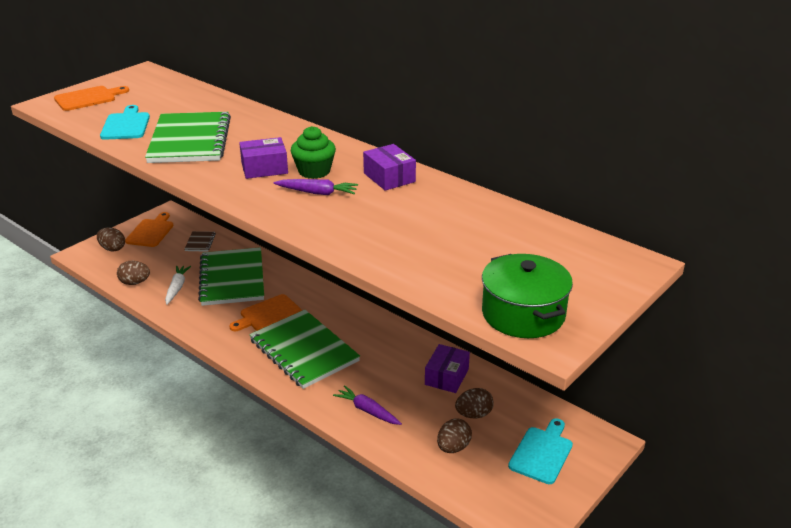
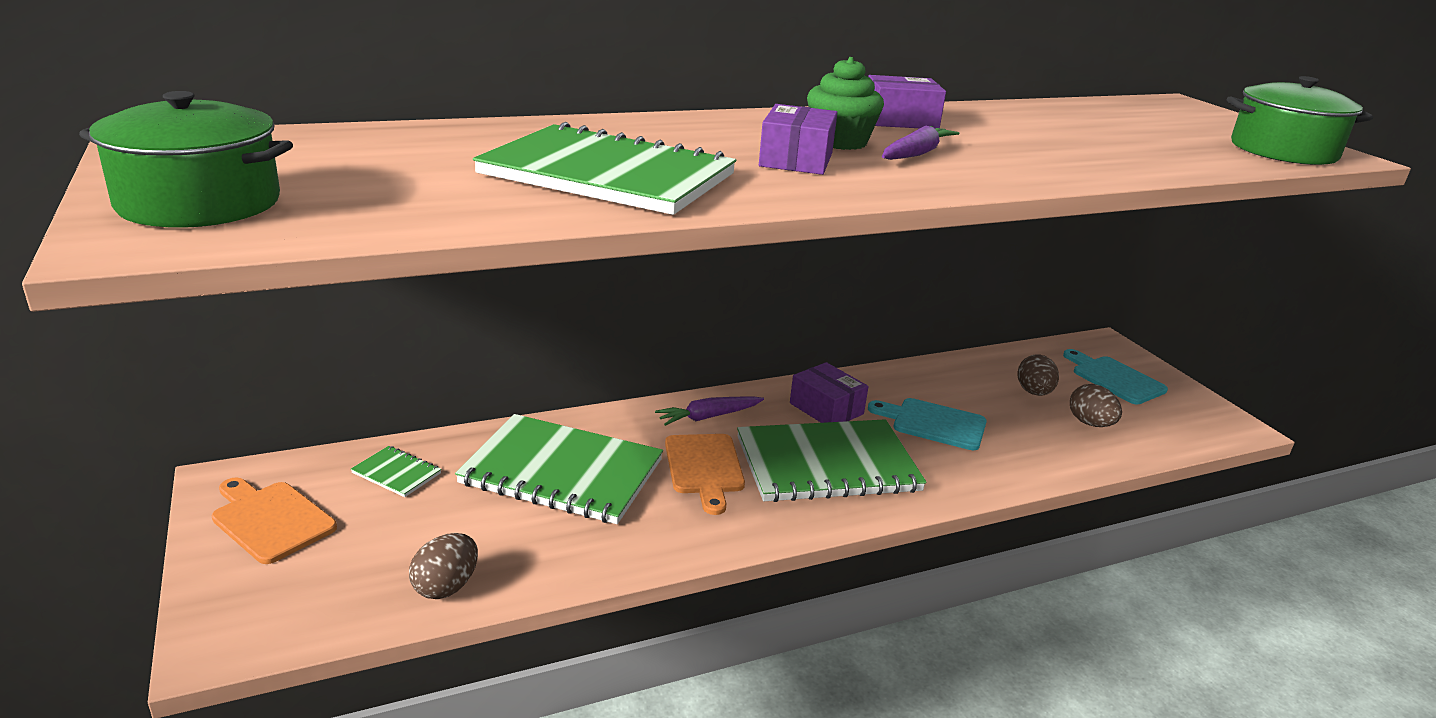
camera: 65 degrees left, 5 degrees down
(88, 98) = (199, 203): orange cutting board -> green pot
(112, 249) = (265, 588): brown egg -> none
(126, 125) = (441, 200): turquoise cutting board -> turquoise cutting board (934, 423)
(177, 288) = (526, 539): white carrot -> none
(200, 242) = (396, 473): brown notebook -> green notebook
(368, 411) = (995, 456): purple carrot -> purple carrot (709, 417)
(446, 376) = (952, 384): purple box -> purple box (826, 408)

